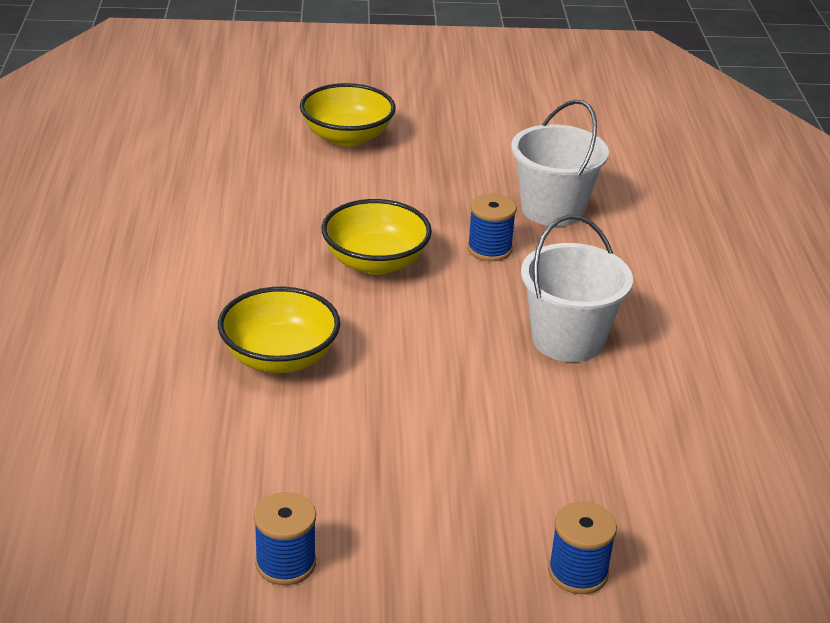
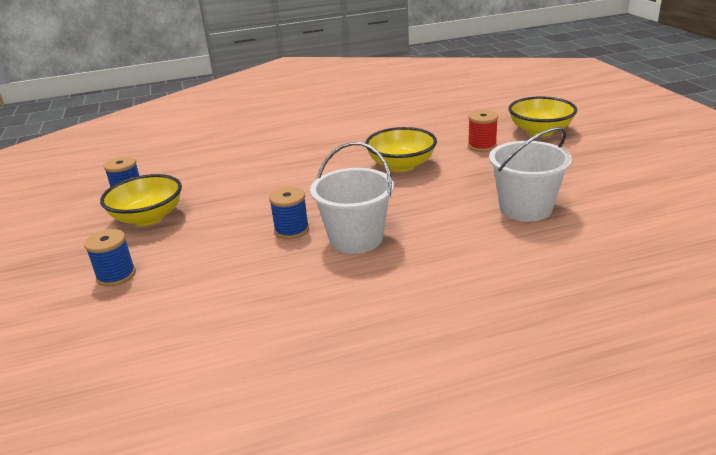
camera: 80 degrees right, 5 degrees down
(279, 358) = (291, 161): yellow bowl -> yellow bowl (148, 217)
(360, 188) = (482, 146): none -> red spool
(489, 249) = (447, 195): blue spool -> blue spool (291, 230)

